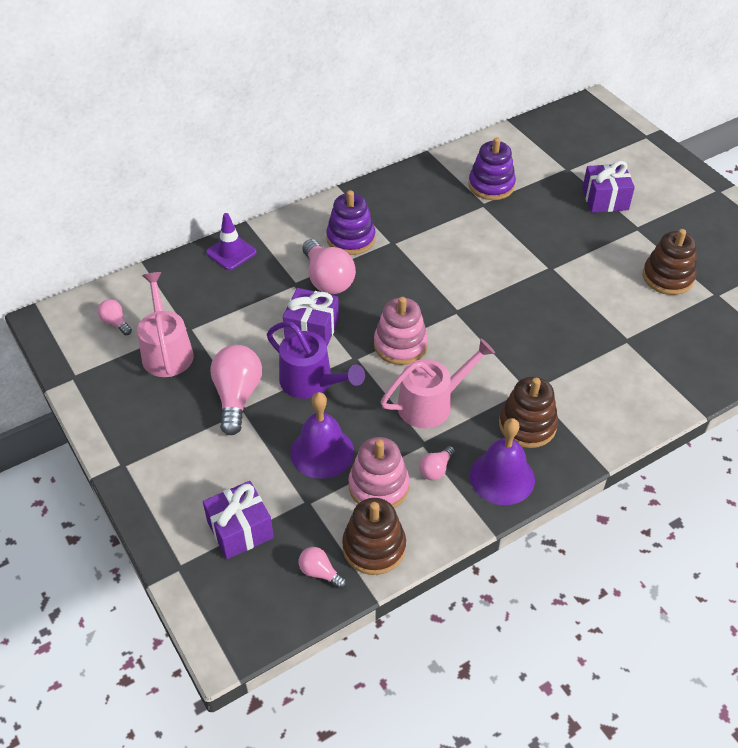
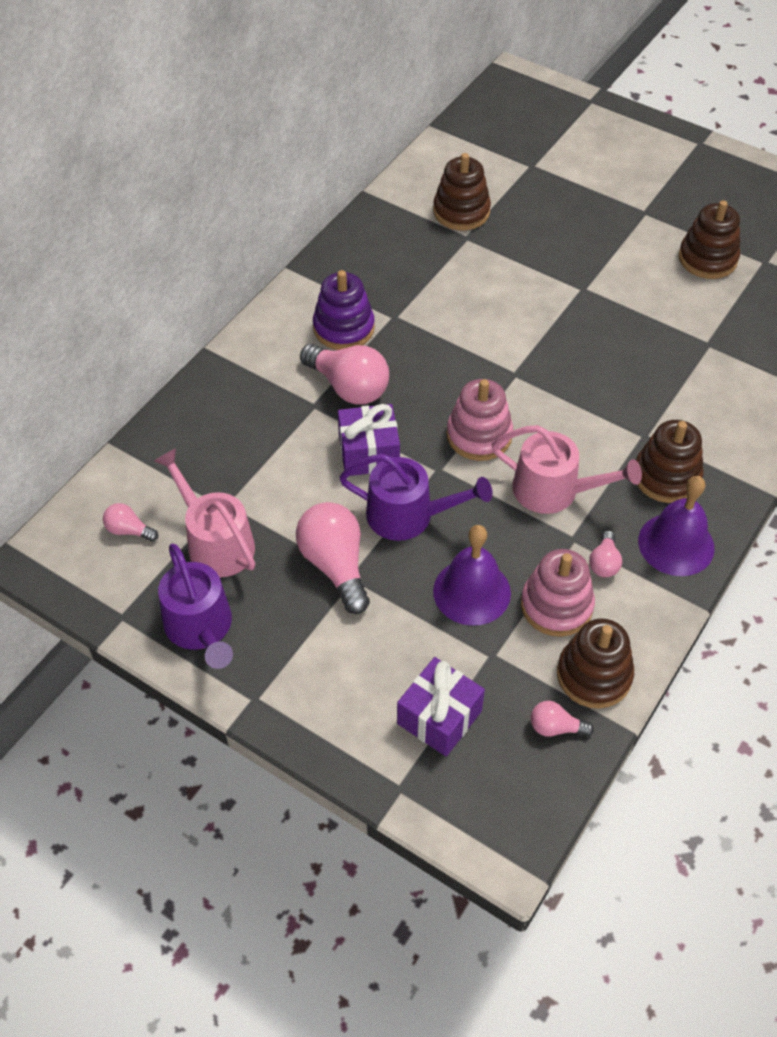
camera: 25 degrees left, 5 degrees up
(119, 404) = (201, 628): none -> purple watering can
(231, 252) = (213, 393): purple traffic cone -> none
(431, 404) = (554, 491): pink watering can -> pink watering can turned 75 degrees clockwise
(491, 185) = (461, 211): purple stacking toy -> brown stacking toy
(605, 199) = (592, 189): purple gift -> none

